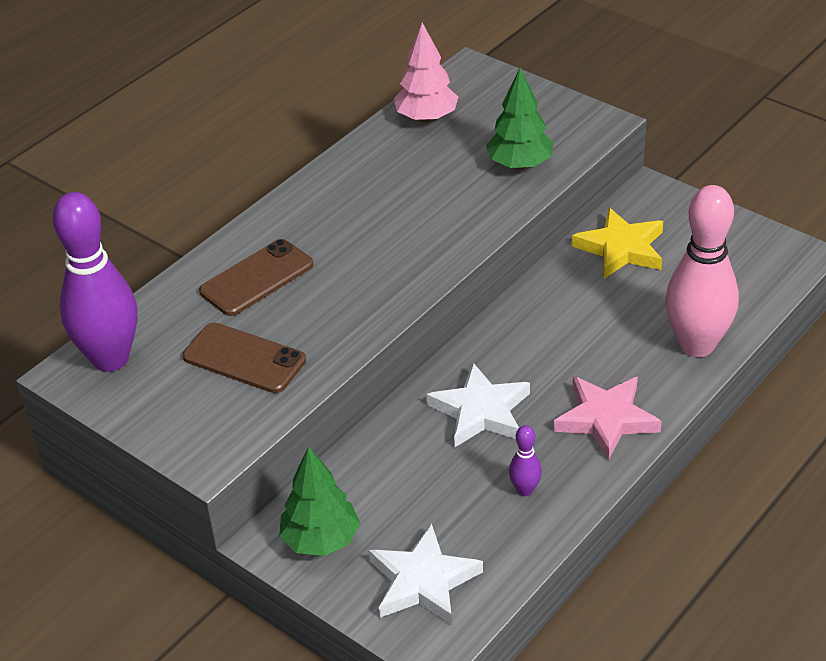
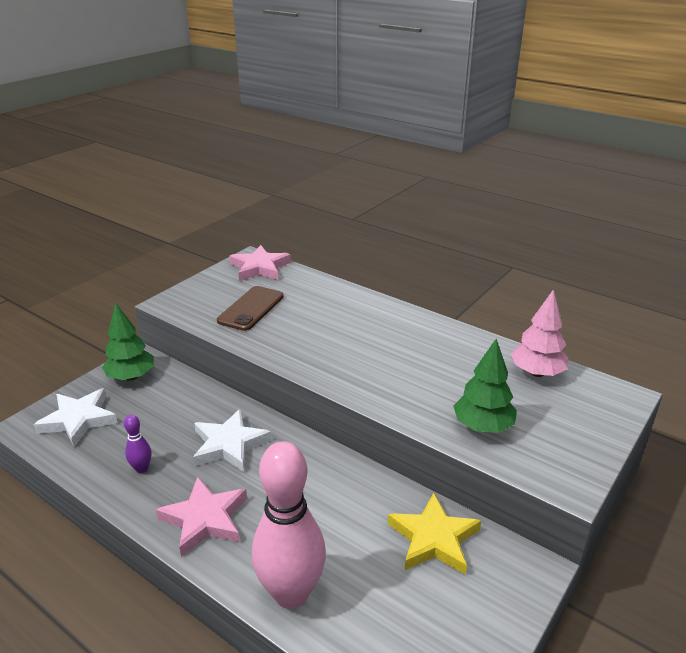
camera: 85 degrees right, 10 degrees down
(110, 359) = (260, 268): purple bowling pin -> pink star
(256, 278) = (329, 308): brown phone -> none

